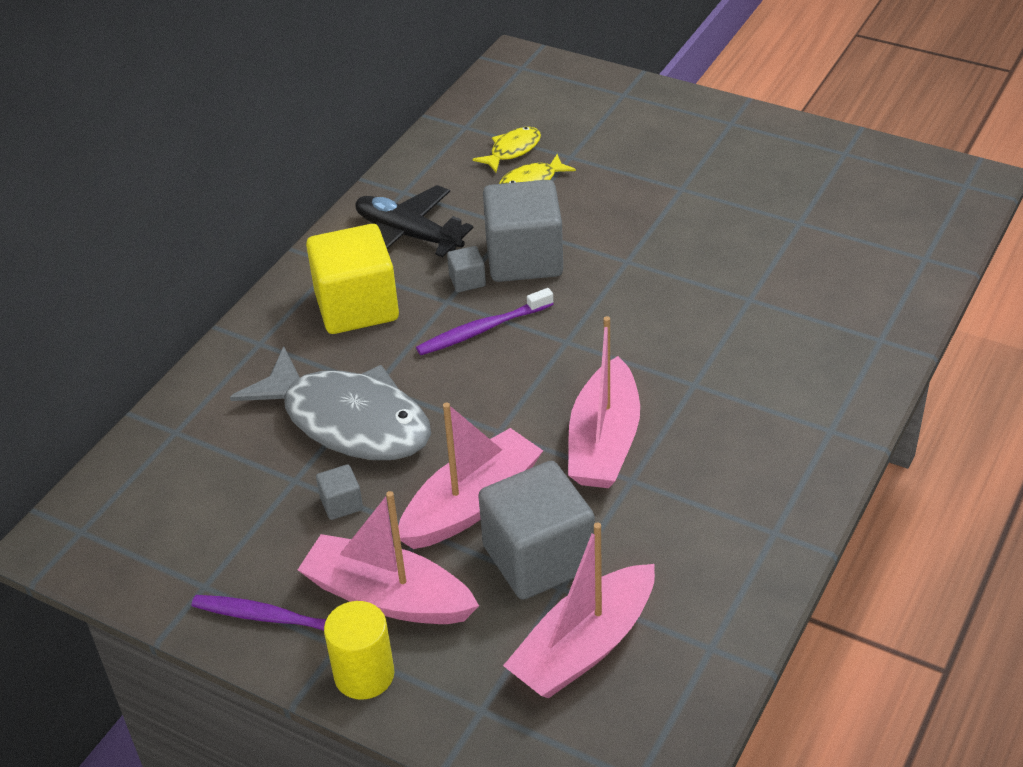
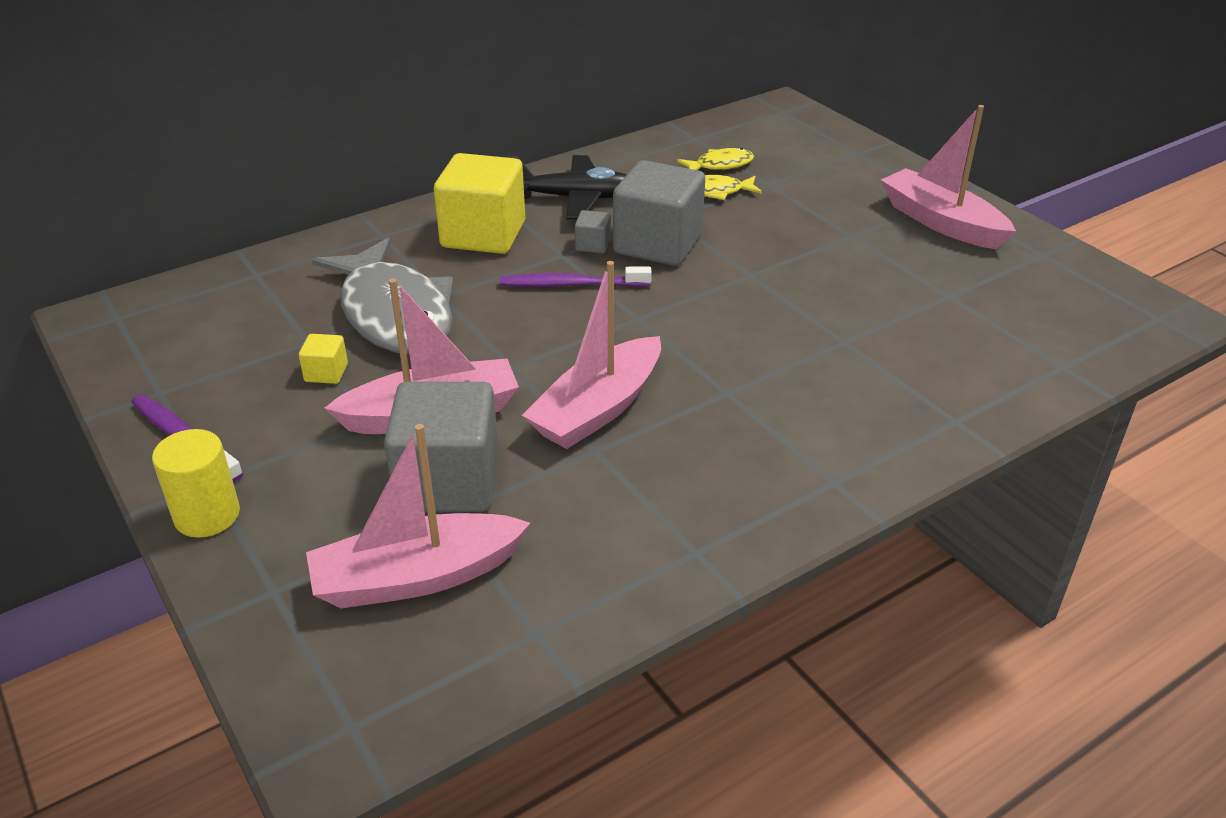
camera: 25 degrees right, 5 degrees down
(341, 504) = (326, 373): grey cube -> yellow cube
(388, 596) = (290, 460): pink boat -> pink boat (941, 222)
(408, 235) = (575, 198): black plane -> black plane turned 120 degrees clockwise

